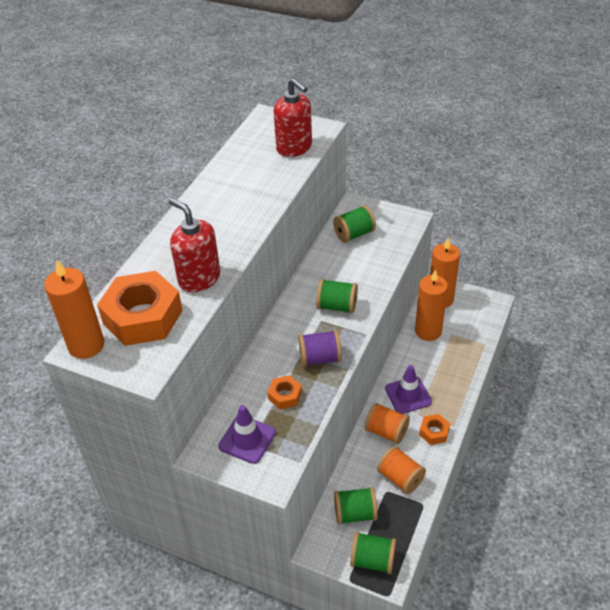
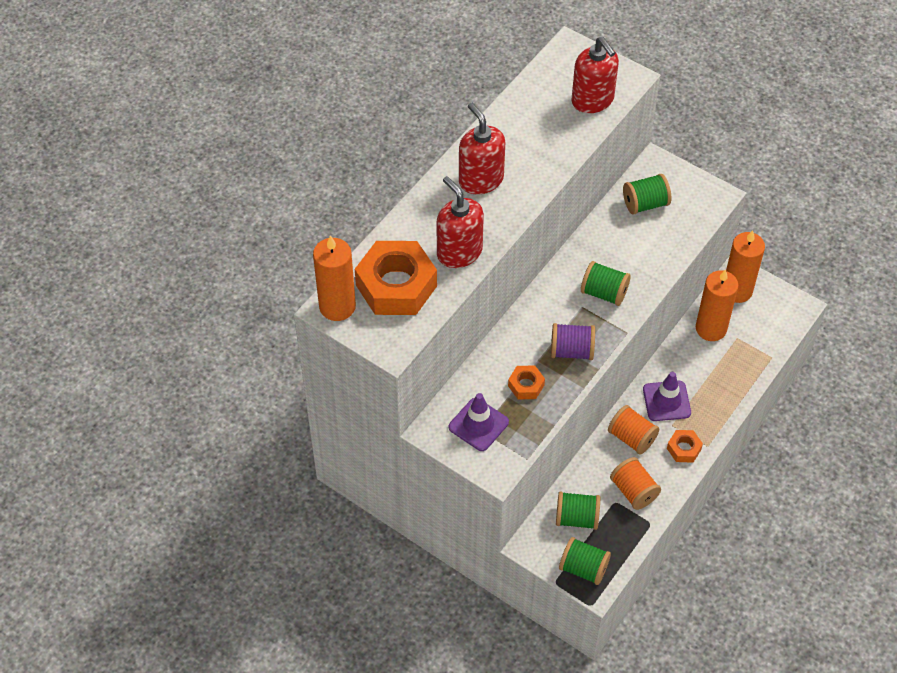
camera: 10 degrees right, 10 degrees up
(209, 219) = (481, 180): none -> red soap dispenser

